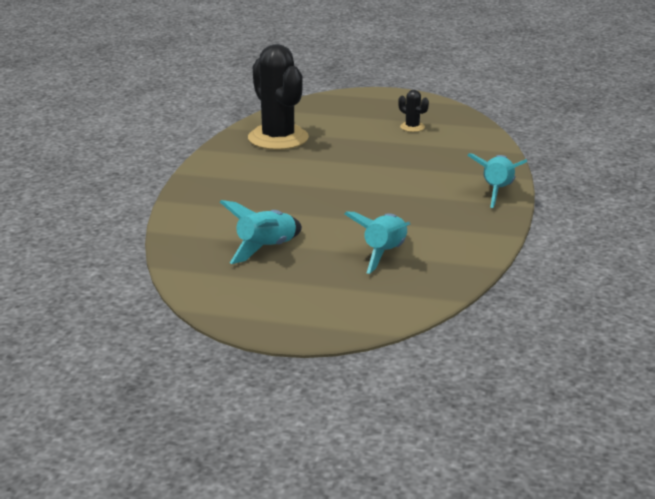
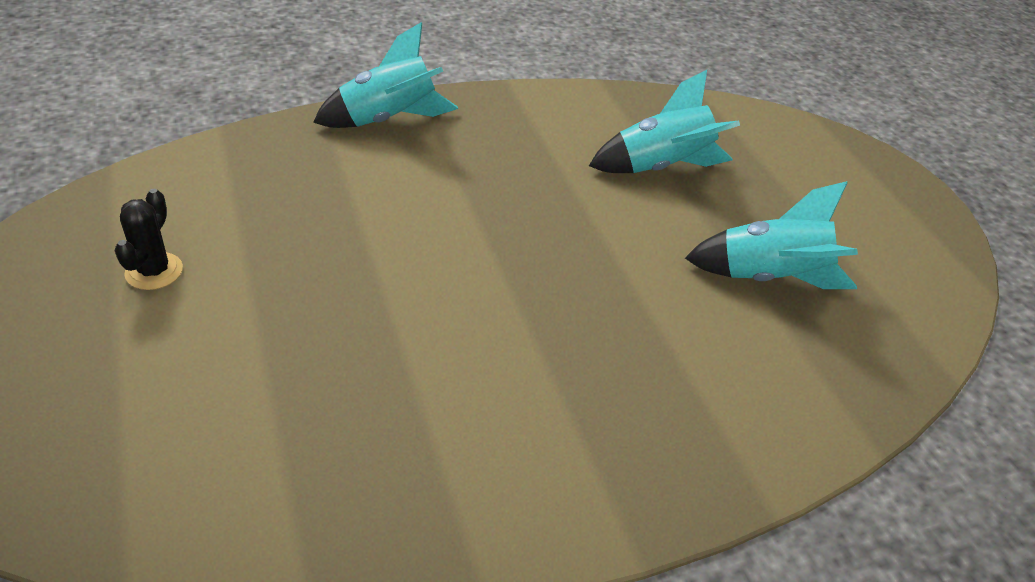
camera: 125 degrees left, 15 degrees up
(278, 138) = (328, 463): black cactus -> none

